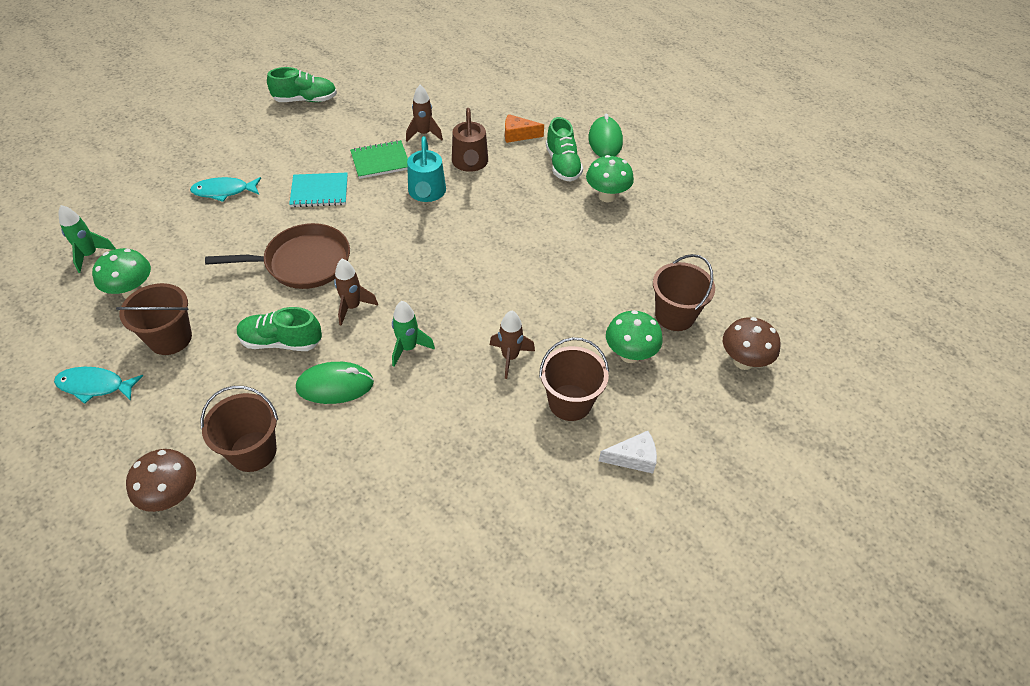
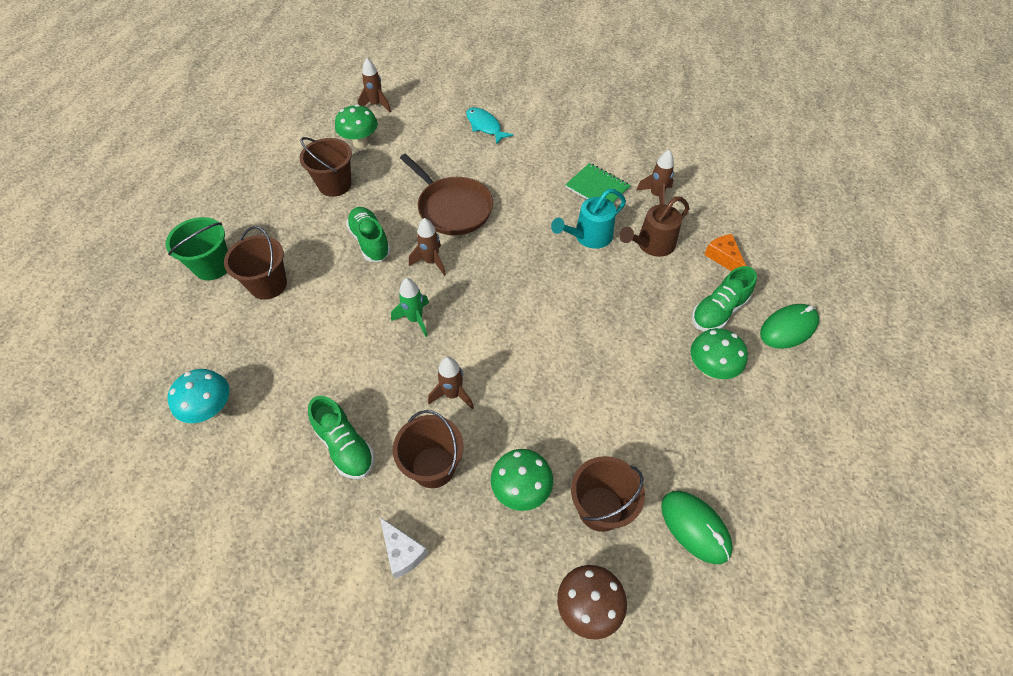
camera: 60 degrees right, 5 degrees up
(90, 255) = (376, 105): green rocket -> brown rocket
(95, 386) = (275, 176): turquoise fish -> none
(173, 496) = (212, 266): brown mushroom -> green bucket
(305, 100) = (620, 107): green shoe -> green shoe (345, 446)
(319, 191) = (531, 174): turquoise notebook -> none
(335, 385) = (351, 295): green mouse -> green mouse (695, 527)
(374, 562) = (211, 410): none -> turquoise mushroom

